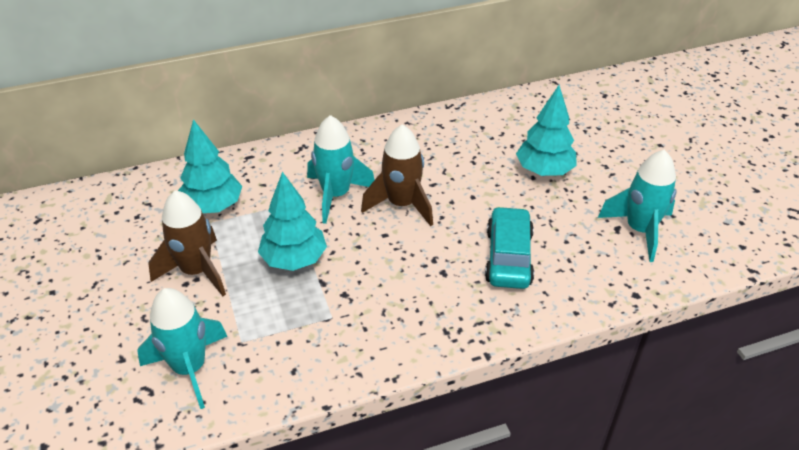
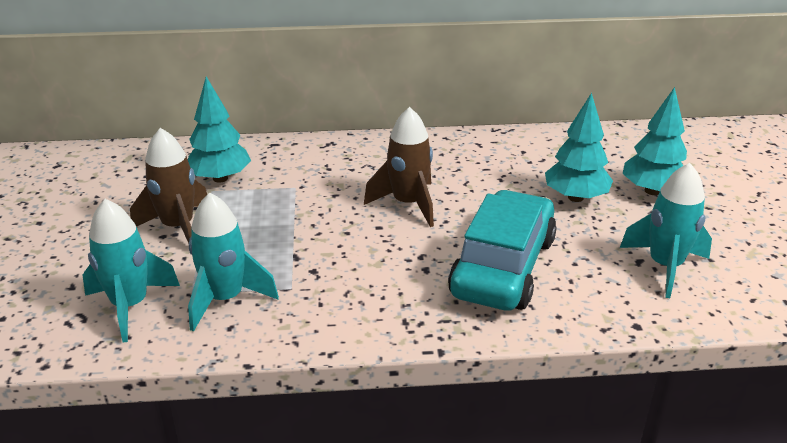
camera: 15 degrees right, 10 degrees down
(294, 259) = (277, 233): turquoise tree -> turquoise tree (652, 191)
(336, 195) = (344, 186): turquoise rocket -> turquoise rocket (225, 299)
(508, 257) = (503, 267): turquoise car -> turquoise car, size x1.50

